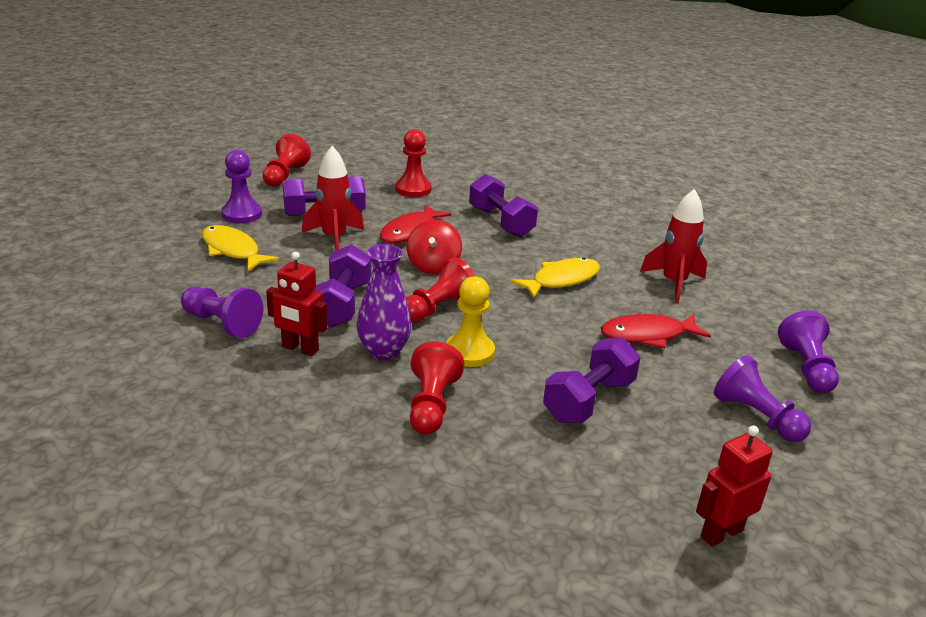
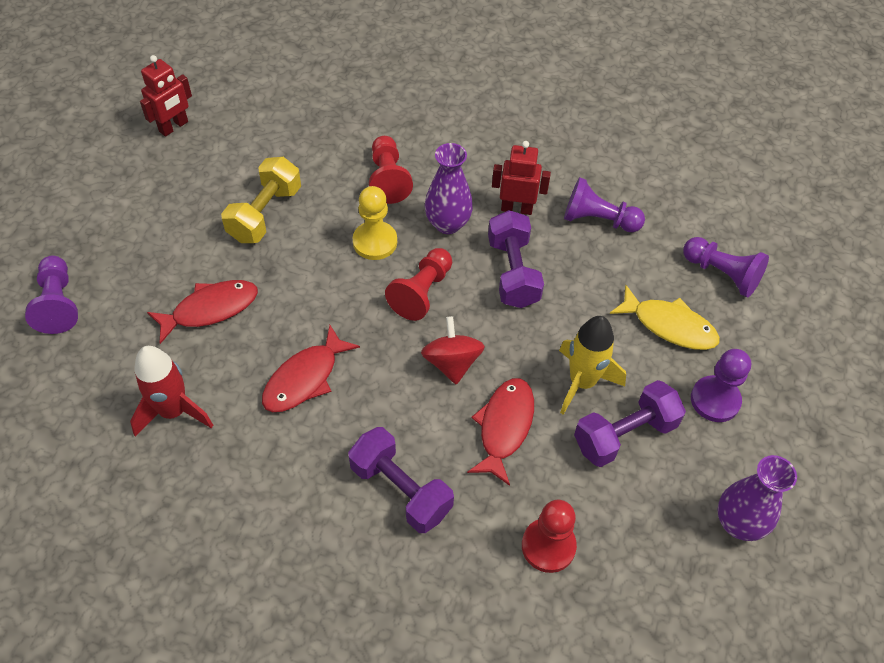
camera: 165 degrees right, 25 degrees up
(285, 175) = (738, 523): red pawn -> purple vase
(334, 238) = (582, 382): red rocket -> yellow rocket
(561, 280) = (305, 378): yellow fish -> red fish
(588, 400) = (265, 214): purple dumbbell -> yellow dumbbell
(756, 416) = (124, 231): purple pawn -> purple pawn (722, 274)

